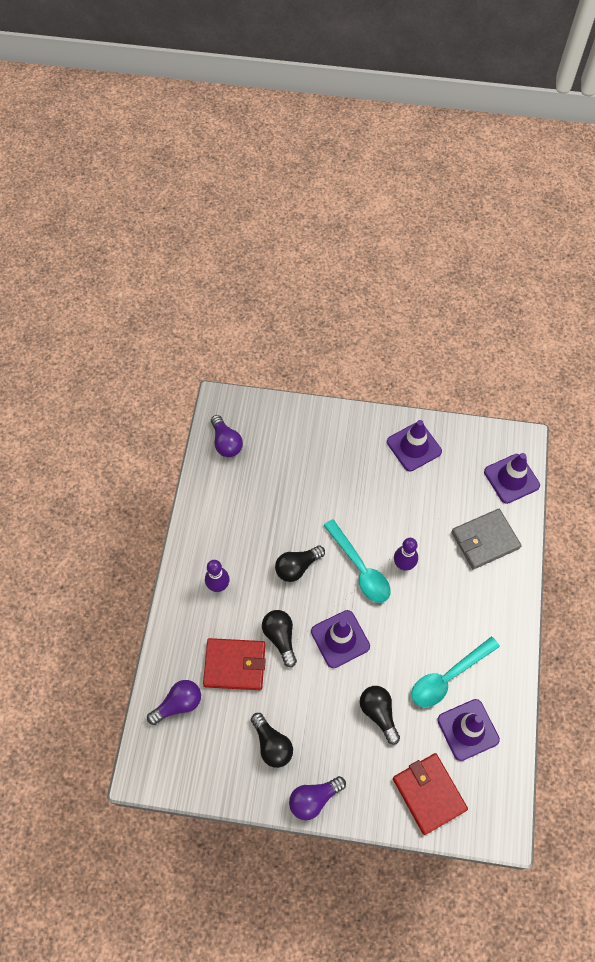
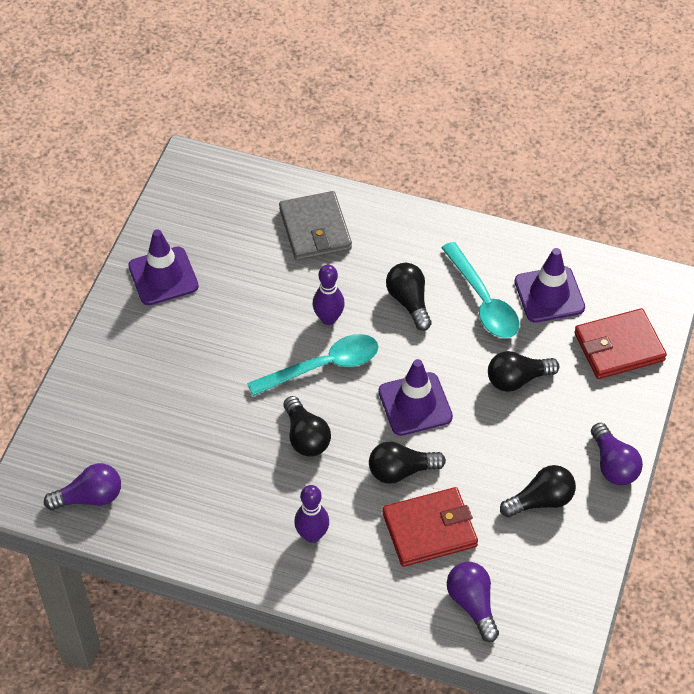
camera: 80 degrees left, 10 degrees down
(235, 665) = (429, 529): red wallet -> red wallet turned 60 degrees clockwise
(433, 620) = (409, 302): none -> black light bulb
(511, 478) = (238, 185): purple traffic cone -> none

